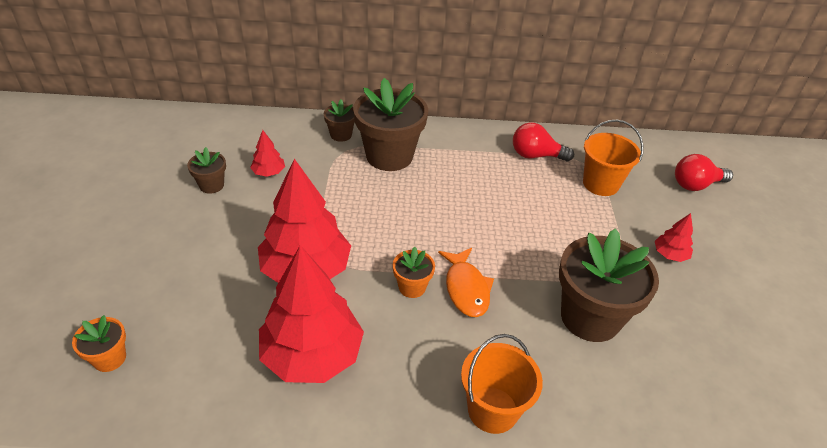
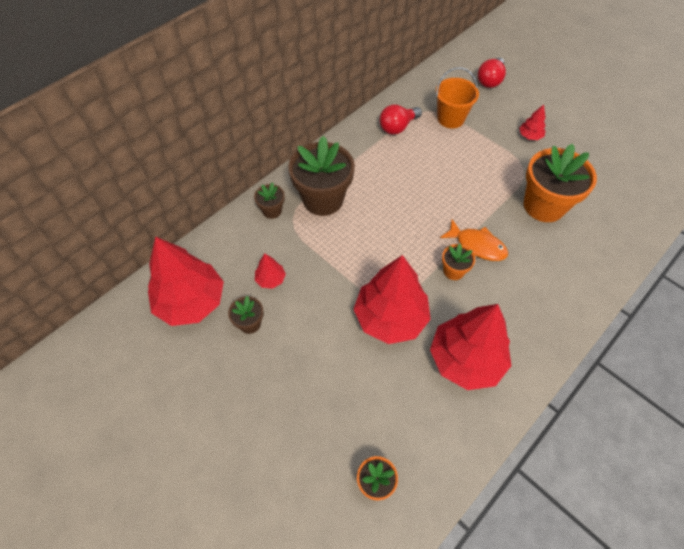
camera: 45 degrees left, 15 degrees up
(202, 143) = (191, 301): none -> red tree
(492, 410) = (571, 297): orange bucket -> none
(590, 317) = (544, 206): brown flower pot -> orange flower pot

